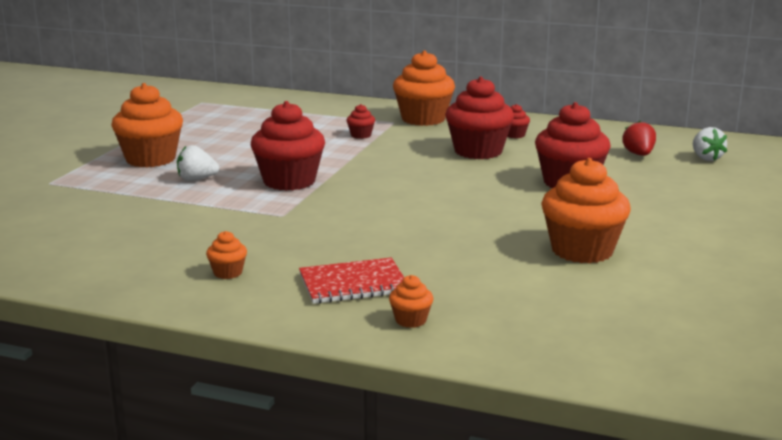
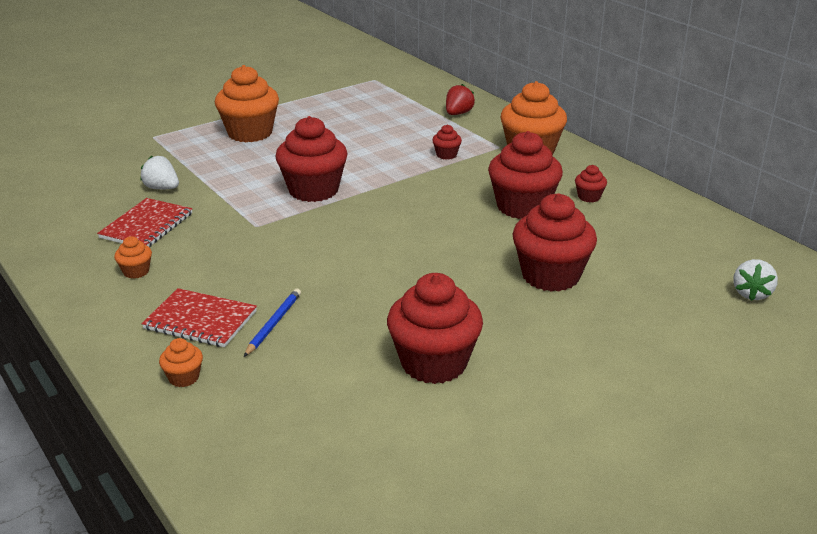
camera: 35 degrees right, 10 degrees up
(174, 242) = (147, 226): none -> red notebook
(196, 179) = (251, 165): white strawberry -> white strawberry (162, 188)
(420, 267) = (273, 324): none -> blue pencil
(582, 250) = (434, 363): orange cupcake -> red cupcake
(639, 154) = (681, 263): red strawberry -> red strawberry (458, 113)

